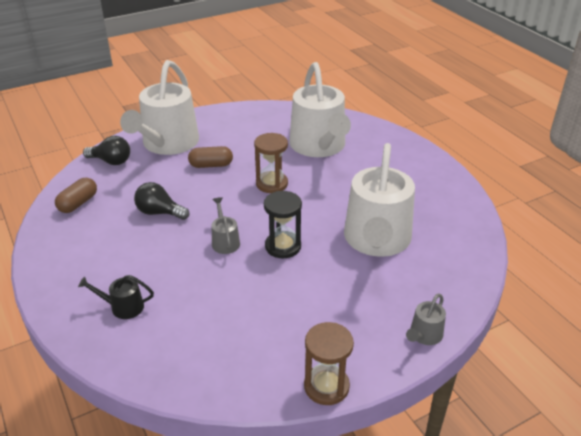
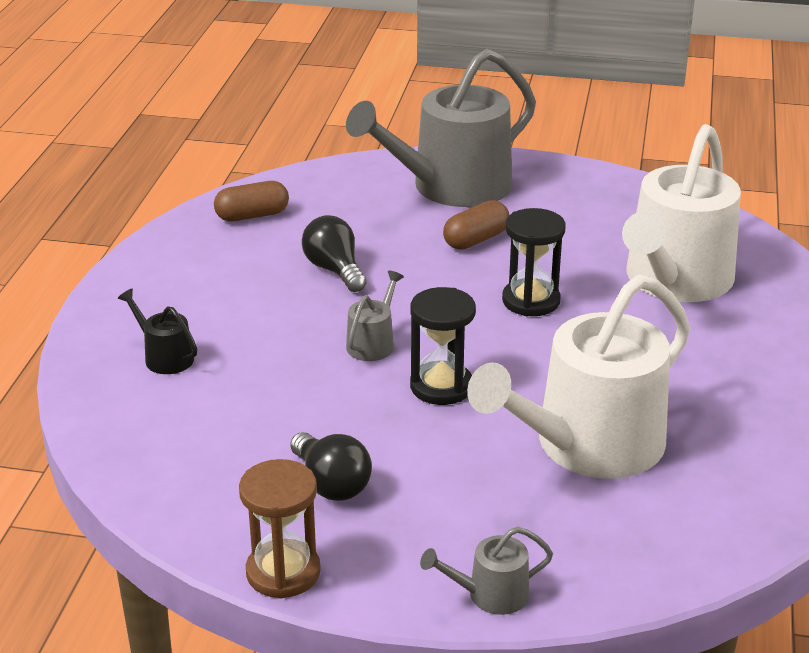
camera: 40 degrees right, 5 degrees down
(111, 161) = (351, 180): black light bulb -> black light bulb (331, 484)
(167, 143) = (451, 187): white watering can -> grey watering can
(211, 165) = (476, 240): brown capsule -> brown capsule turned 75 degrees counterclockwise
(271, 184) = (531, 301): brown hourglass -> black hourglass

